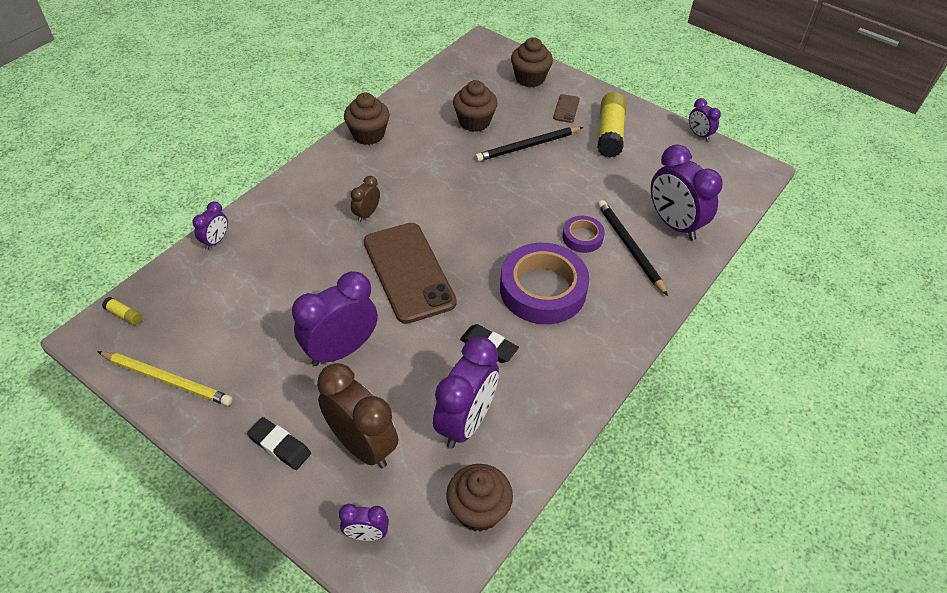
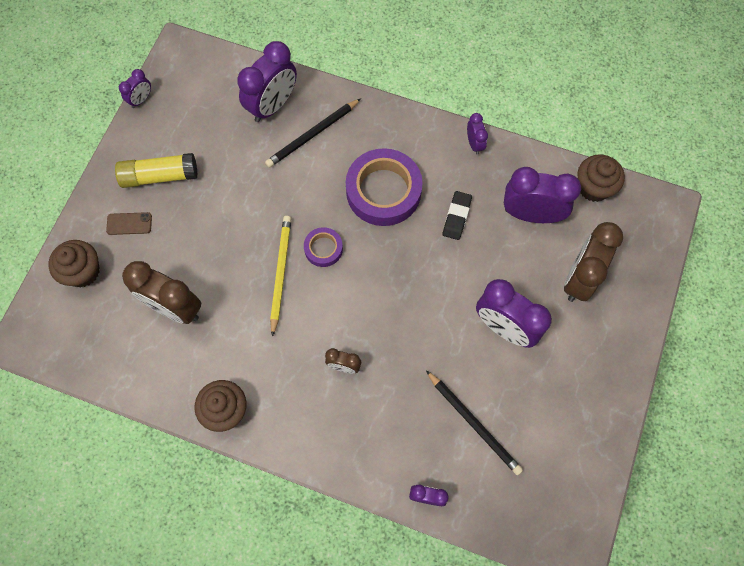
camera: 105 degrees left, 20 degrees up
(124, 315) = (542, 534): yellow glue stick -> none
(167, 380) = (588, 455): yellow pencil -> yellow pencil (280, 273)
(279, 446) = (605, 337): black eraser -> none
(366, 534) = (641, 251): purple clock -> purple clock (474, 144)
(408, 272) = (402, 303): brown phone -> none
(474, 122) = (175, 308): brown cupcake -> brown clock
(528, 146) = (200, 246): black pencil -> black pencil (474, 423)
(582, 237) = (312, 173): purple tape -> purple tape (323, 249)

